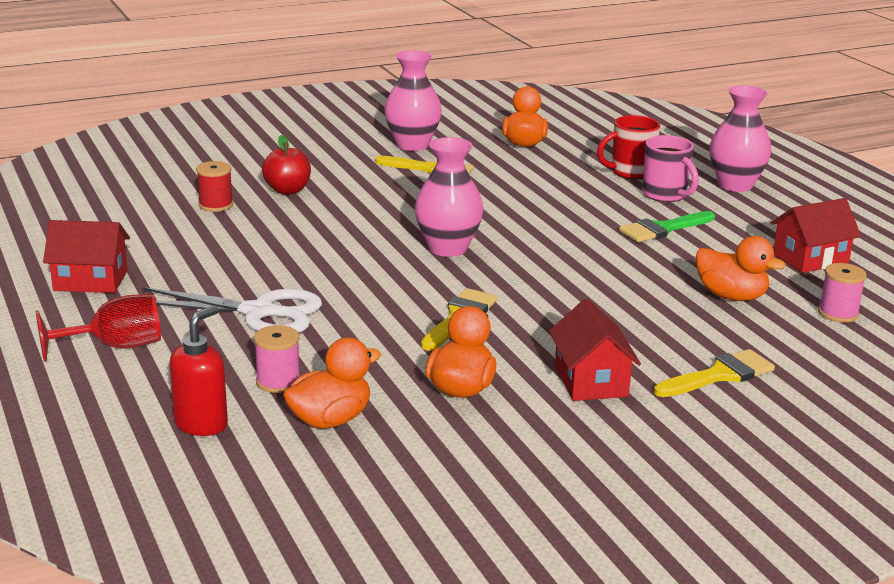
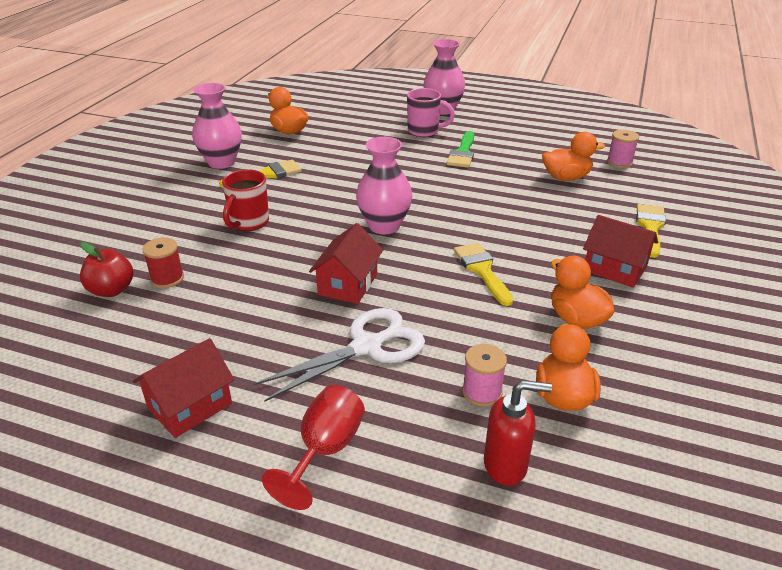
camera: 45 degrees left, 10 degrees up
(201, 424) = (506, 465): red soap dispenser -> red soap dispenser turned 105 degrees clockwise
(287, 190) = (199, 238): red apple -> red apple (111, 290)
(630, 173) = (381, 125): red mug -> red mug (249, 223)
(810, 259) = (552, 137): red house -> red house (348, 284)

